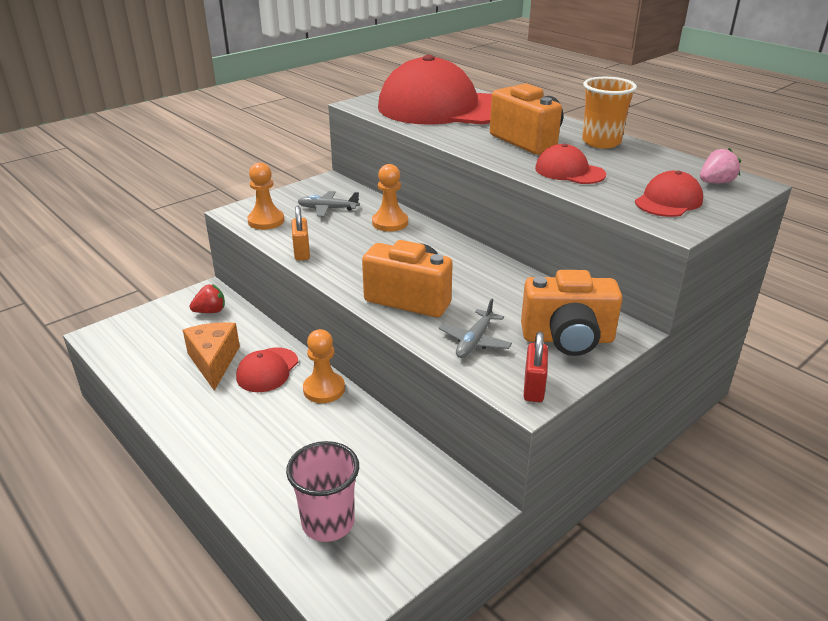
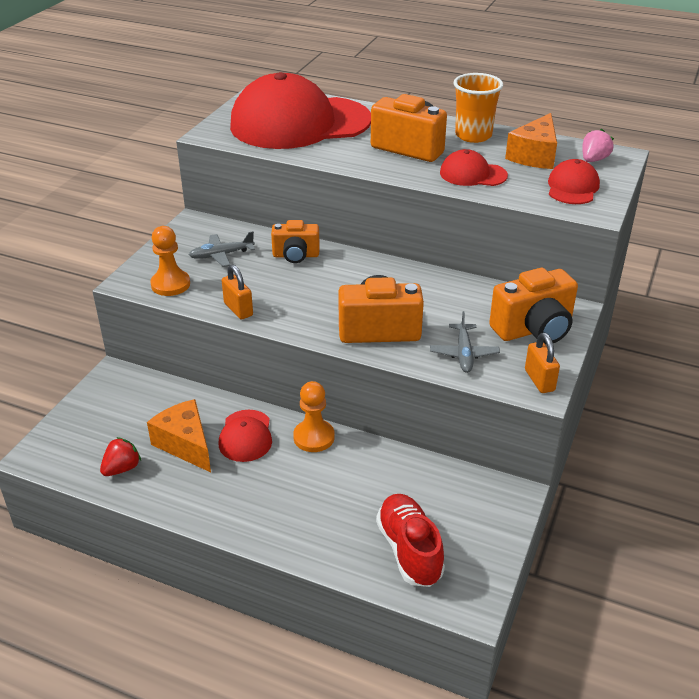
camera: 25 degrees left, 5 degrees up
(210, 311) = (136, 394): red strawberry -> red strawberry (122, 468)
(328, 522) = (409, 550): pink cup -> red shoe
(390, 223) = (296, 255): orange pawn -> orange camera
(534, 388) = (539, 380): red padlock -> orange padlock
(651, 168) = (534, 156): none -> orange cheese

